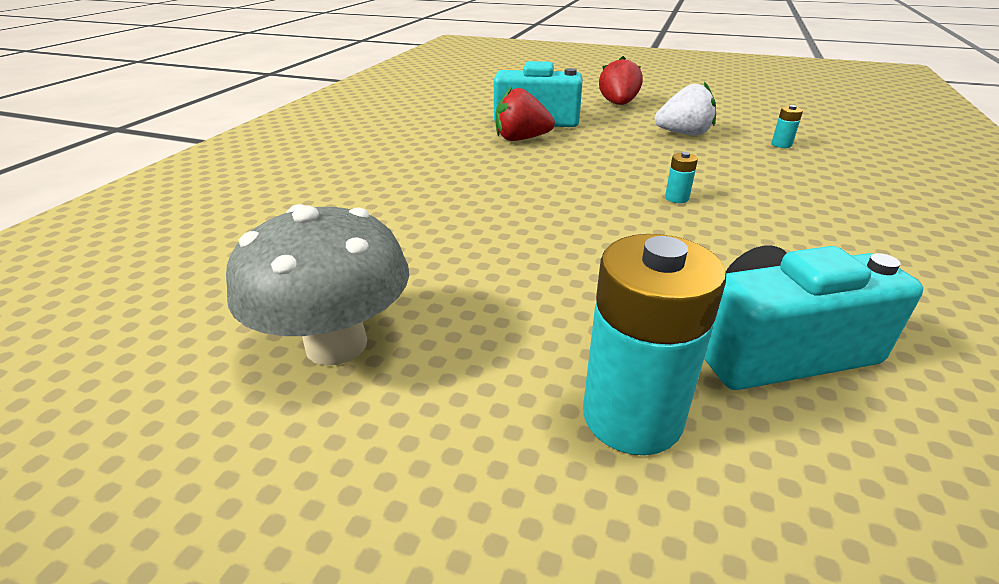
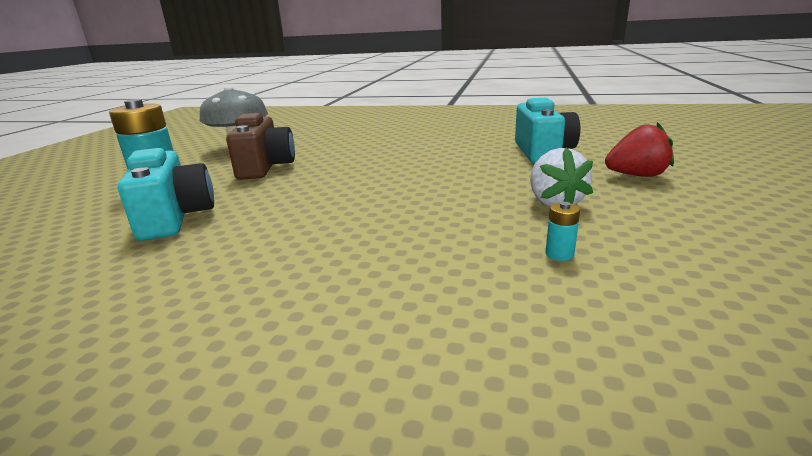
camera: 85 degrees right, 10 degrees down
(521, 139) = (488, 152): red strawberry -> none
(521, 289) = (265, 167): none -> brown camera
(676, 198) = (378, 198): turquoise battery -> none

